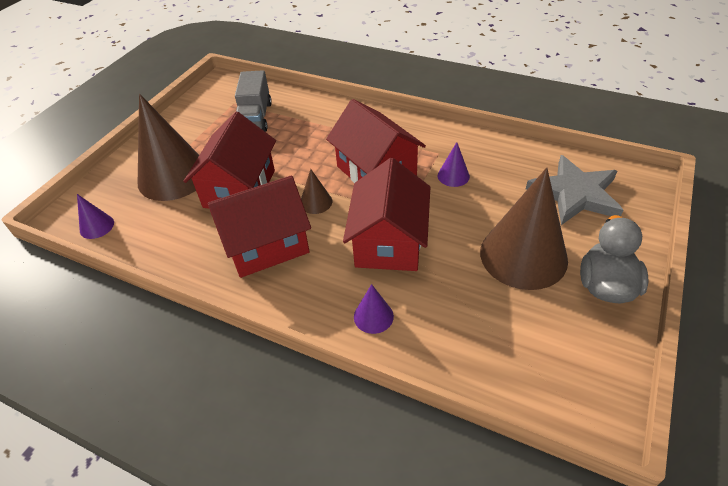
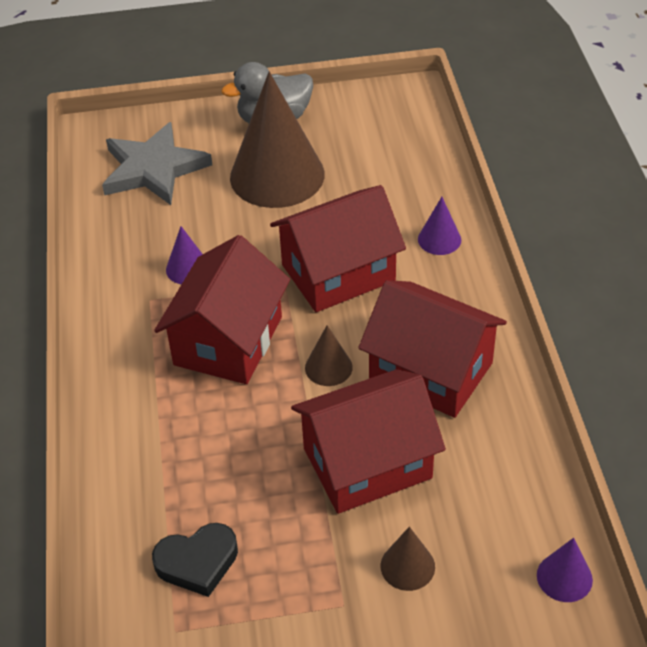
camera: 125 degrees left, 0 degrees up
(173, 176) = (407, 566): brown cone -> brown cone, size x0.43
(255, 117) = (197, 562): grey truck -> black heart

